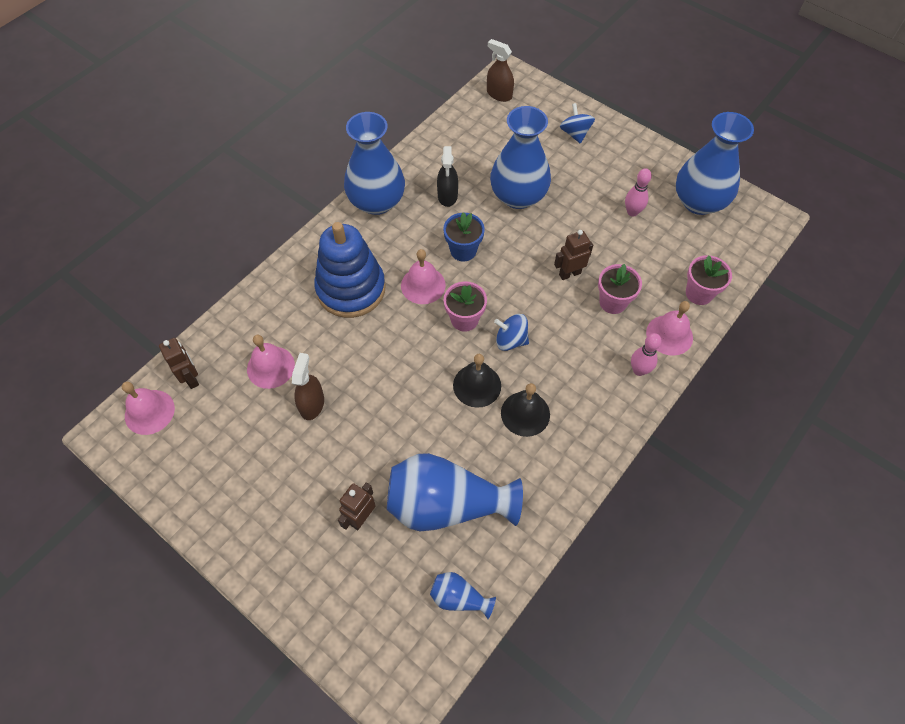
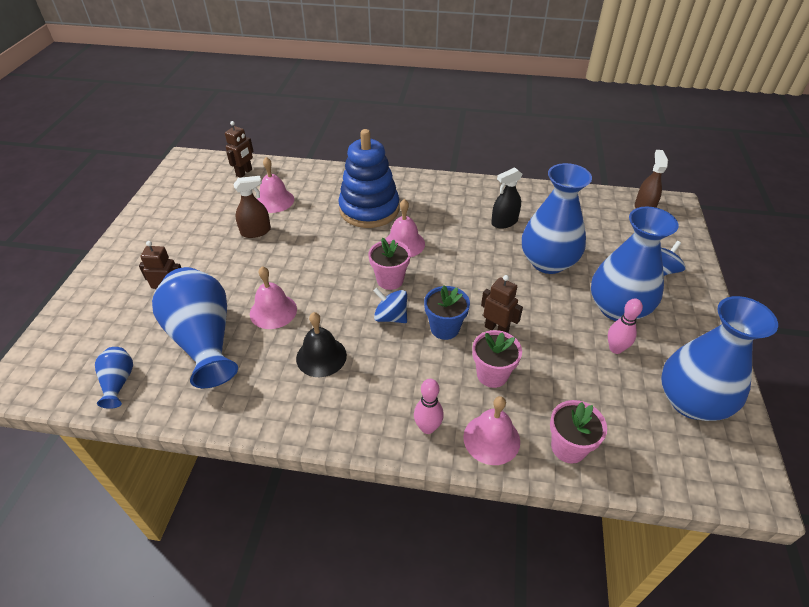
camera: 60 degrees right, 15 degrees down
(149, 412) = (209, 168): pink bell -> pink bell (273, 311)
(377, 202) = (460, 189): blue vase -> blue vase (618, 308)
(463, 250) = (458, 252): blue flower pot -> blue flower pot (444, 328)
(477, 385) = (330, 313): black bell -> none
(510, 340) = (391, 317): blue spinning top -> blue spinning top turned 45 degrees counterclockwise

